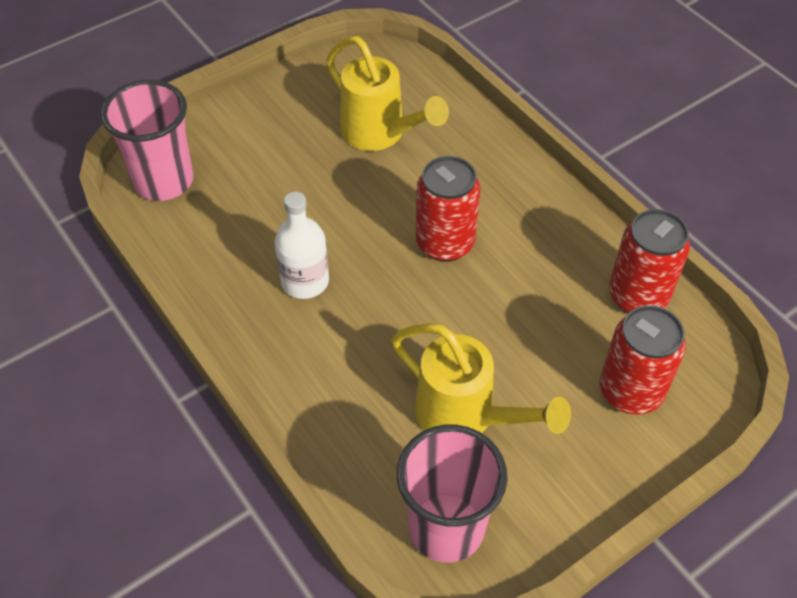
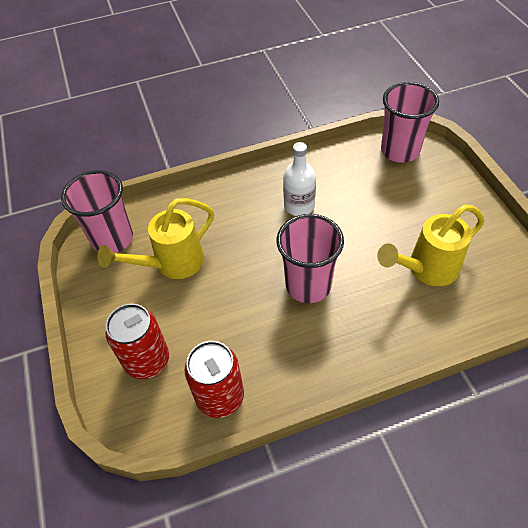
camera: 110 degrees right, 0 degrees up
(445, 243) = (308, 285): red can -> pink cup

